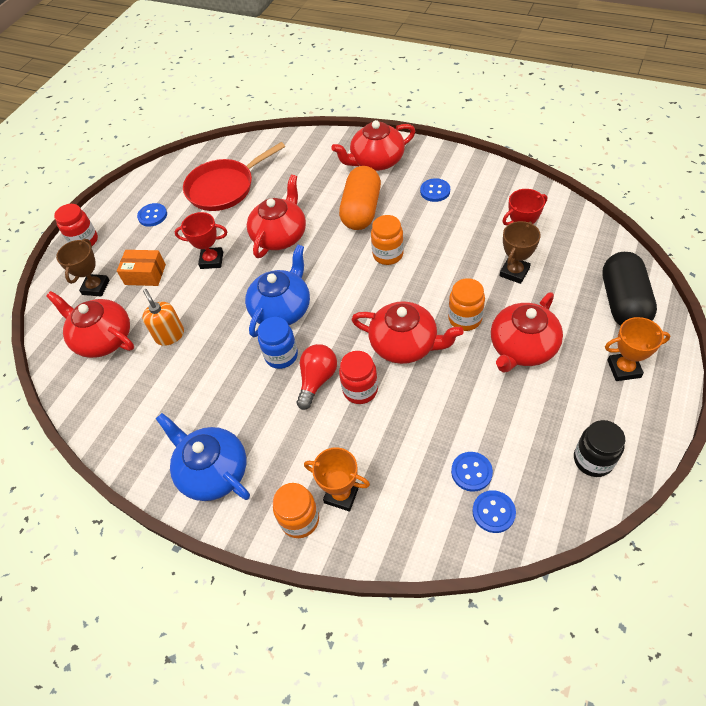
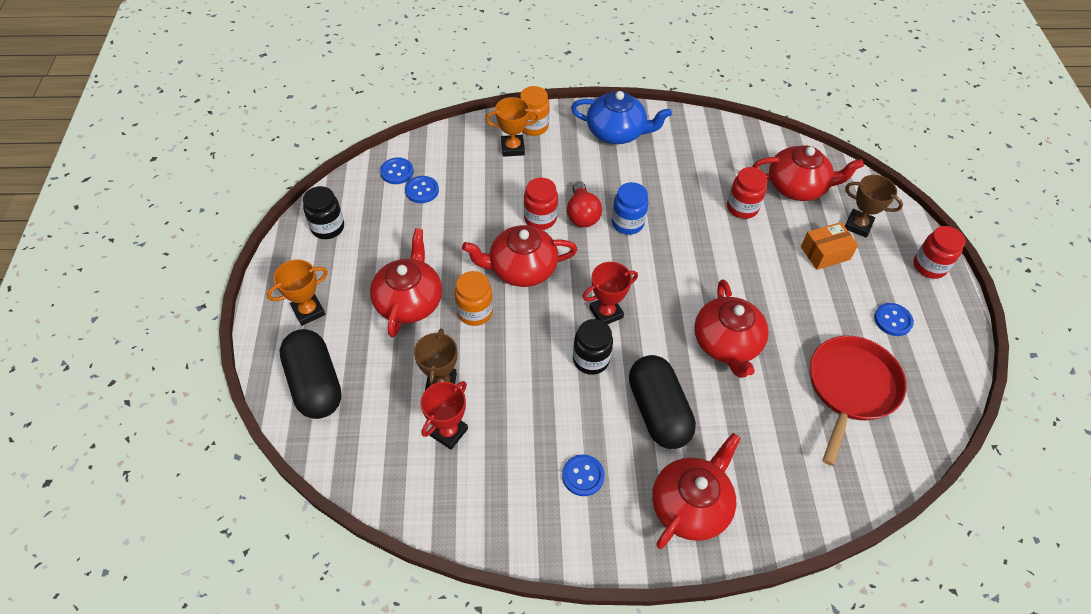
camera: 145 degrees right, 0 degrees up
(96, 287) = (858, 225): brown trophy -> brown trophy turned 45 degrees counterclockwise
(169, 335) = (742, 208): orange soap dispenser -> red jar
(211, 260) = (773, 290): red trophy -> red trophy (606, 313)
(282, 309) = (659, 264): blue teapot -> none
(361, 210) = (658, 411): orange capsule -> black capsule
(388, 254) = (591, 360): orange jar -> black jar

